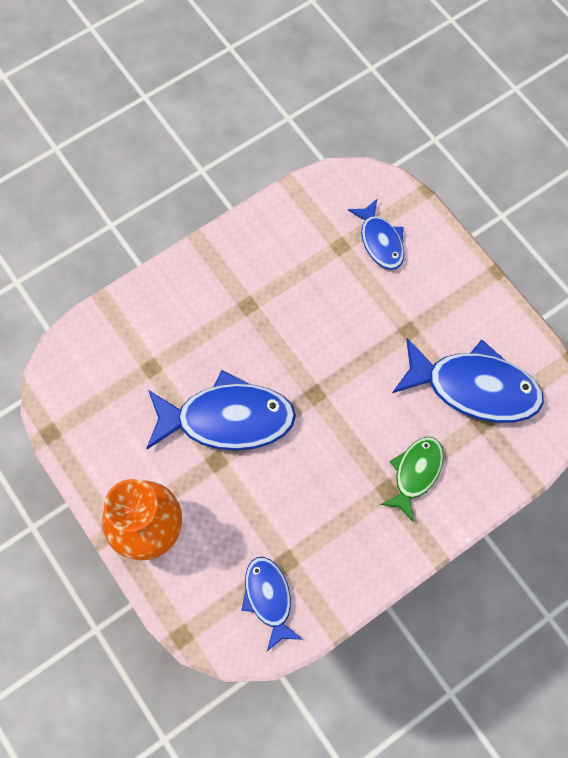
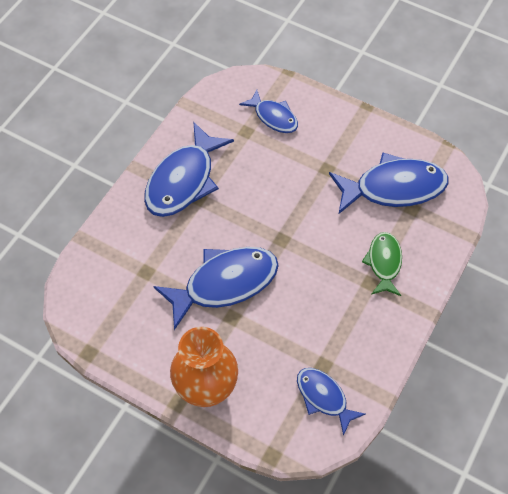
camera: 25 degrees left, 10 degrees down
(242, 277) = (183, 180): none -> blue fish

